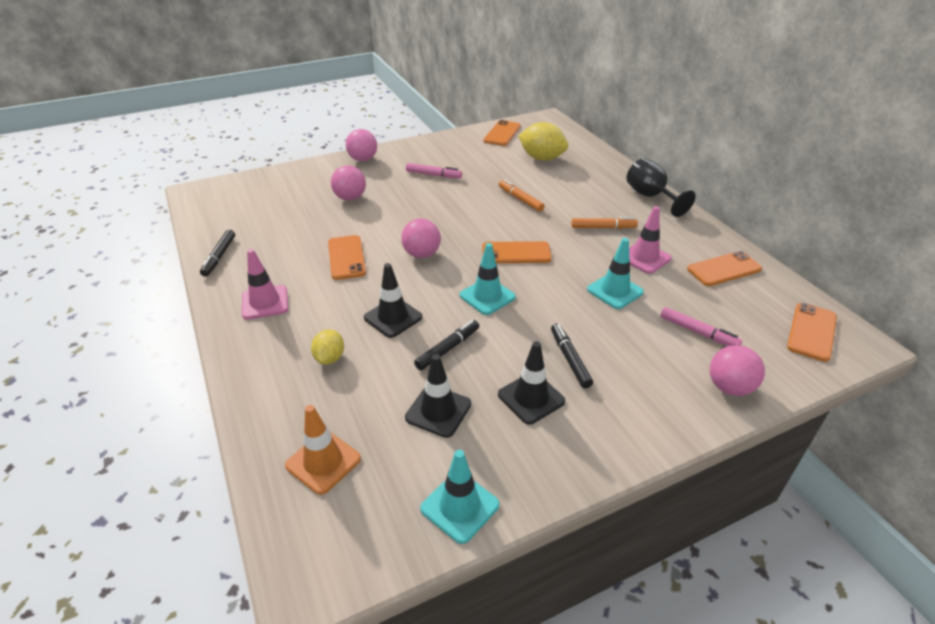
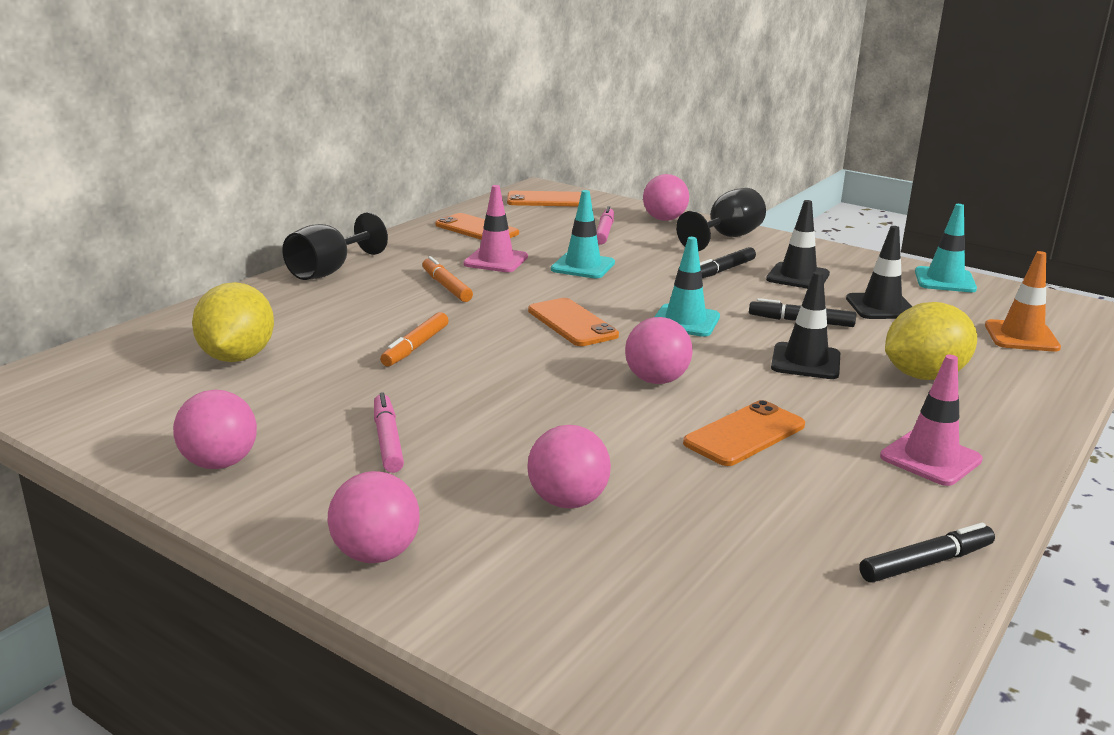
camera: 120 degrees left, 15 degrees down
(330, 358) = (924, 376): yellow lemon -> yellow lemon, size x1.76
(448, 145) = (220, 463): none -> pink ball
(502, 133) = (123, 416): orange phone -> none
(657, 406) = (727, 237): none -> black goblet

